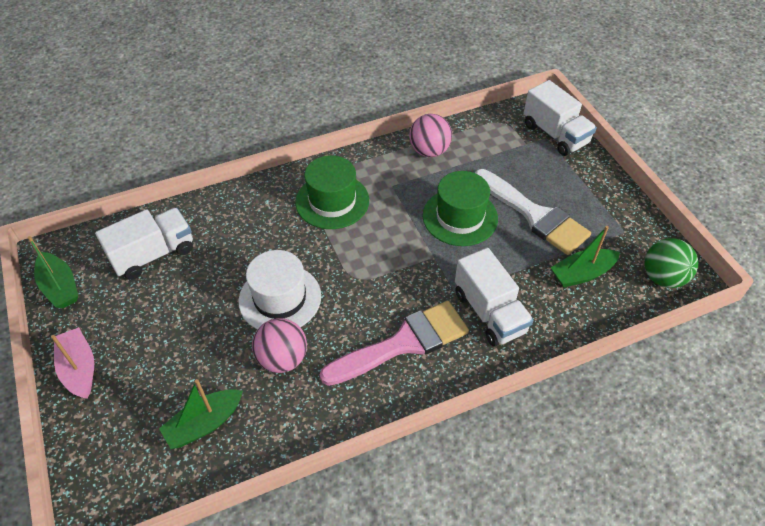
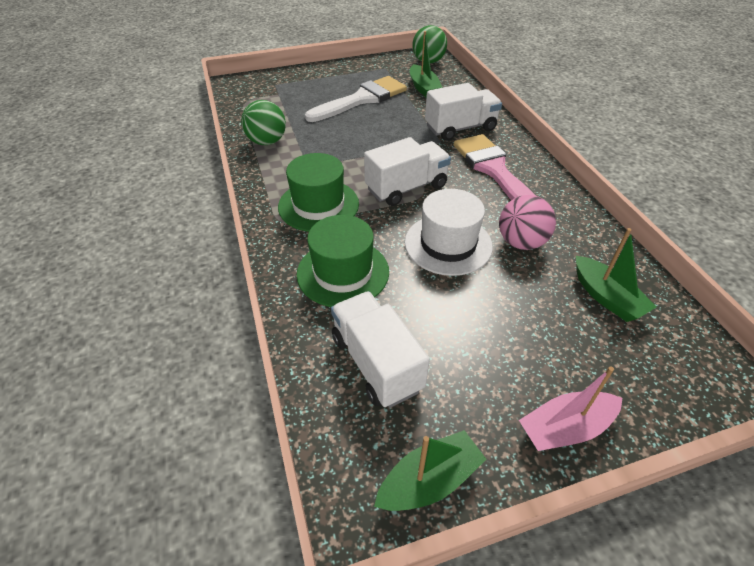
camera: 85 degrees left, 5 degrees down
(429, 151) = (267, 142): pink ball -> green ball
(460, 217) = (357, 132): green hat -> green hat (343, 272)
(555, 134) = (272, 80): white truck -> white truck (406, 187)

